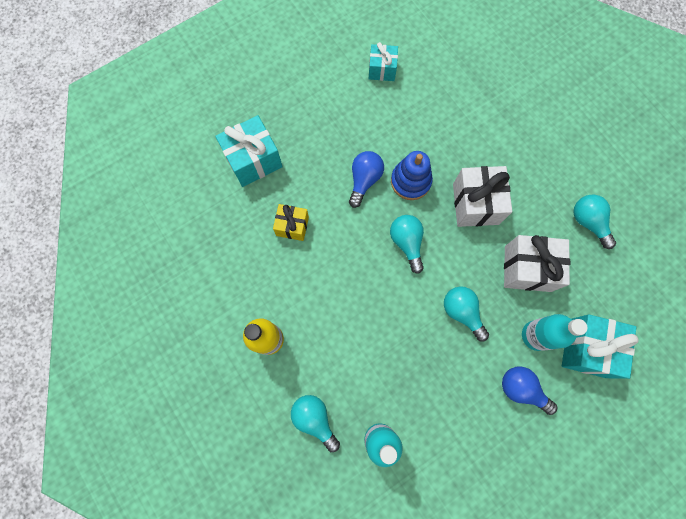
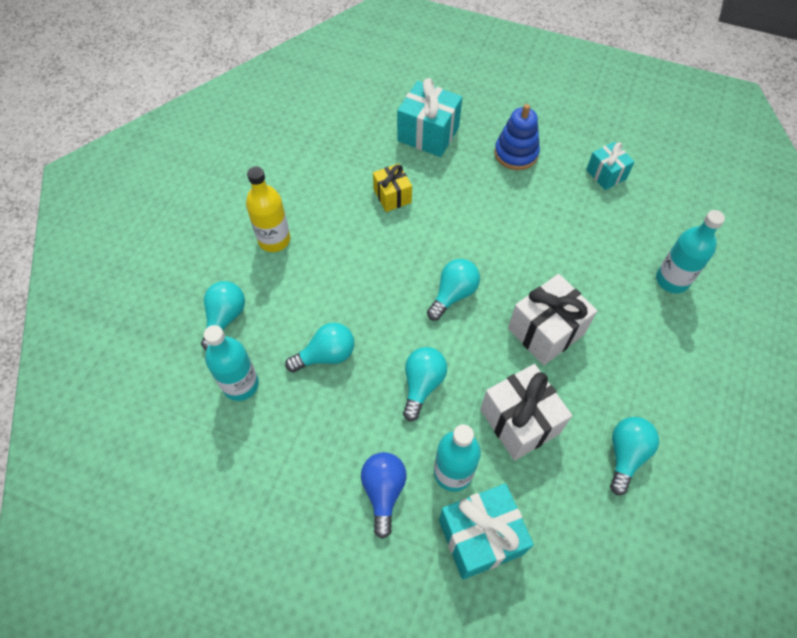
camera: 55 degrees right, 15 degrees down
(364, 180) = (484, 224): blue light bulb -> none
(396, 363) = (326, 355): none -> turquoise light bulb
(410, 181) = (517, 261): blue stacking toy -> blue stacking toy (516, 153)
(491, 98) = (672, 280): none -> turquoise bottle

